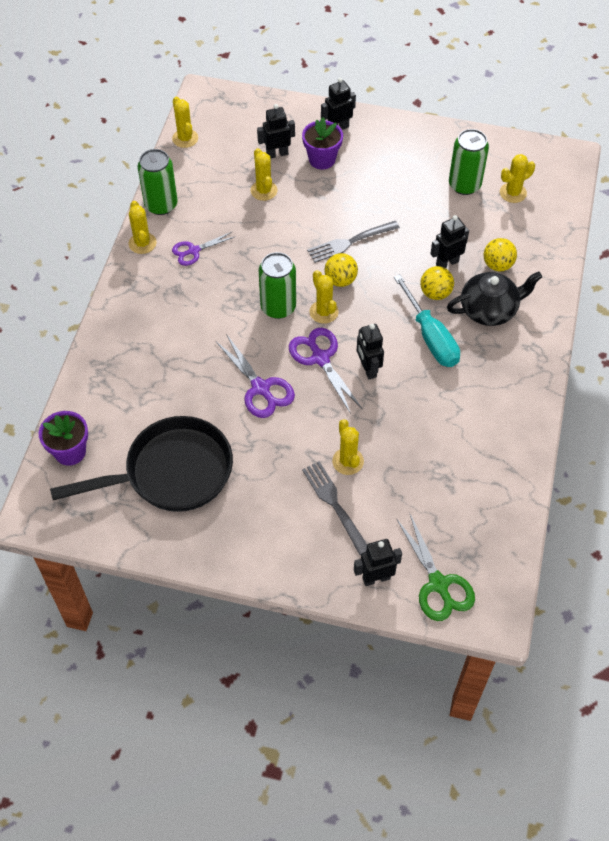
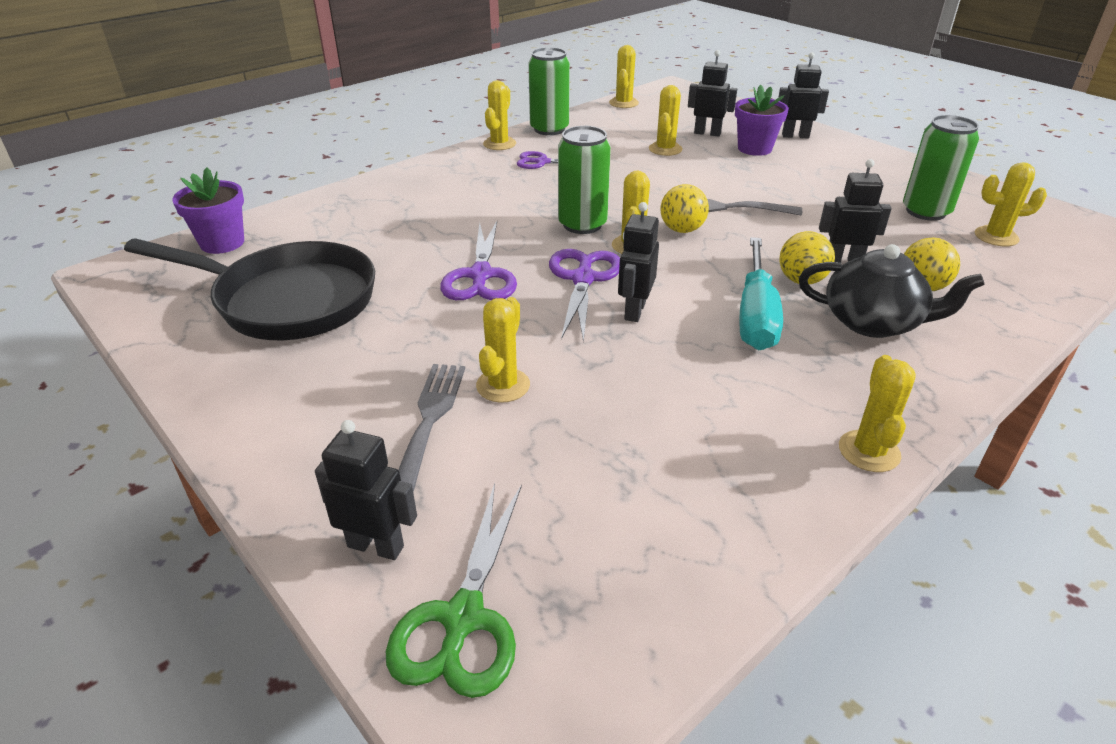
camera: 35 degrees right, 20 degrees down
(533, 404) = (869, 451): none -> yellow cactus

